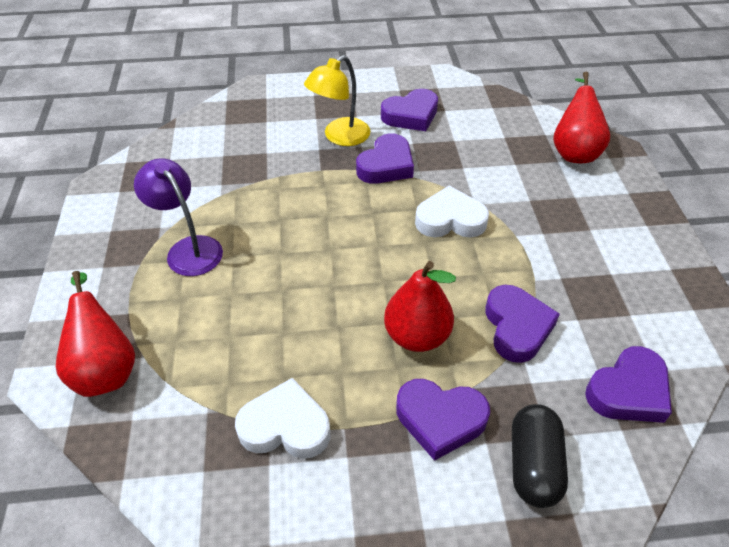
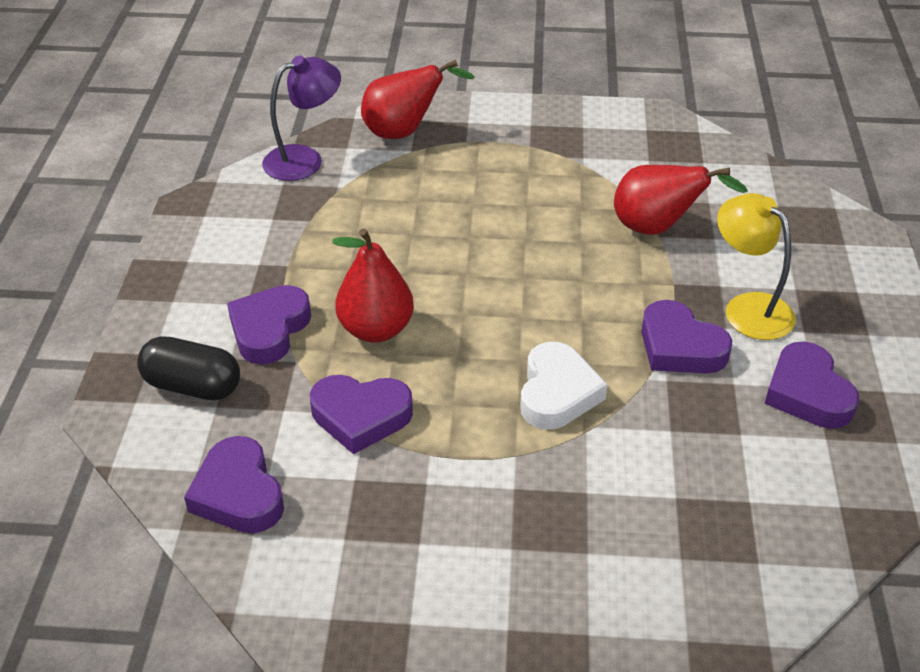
camera: 100 degrees right, 5 degrees down
(188, 249) = (545, 176): purple lamp -> purple lamp (304, 159)
(285, 426) = (304, 229): white heart -> none
(574, 151) = (706, 589): red pear -> red pear (657, 228)

